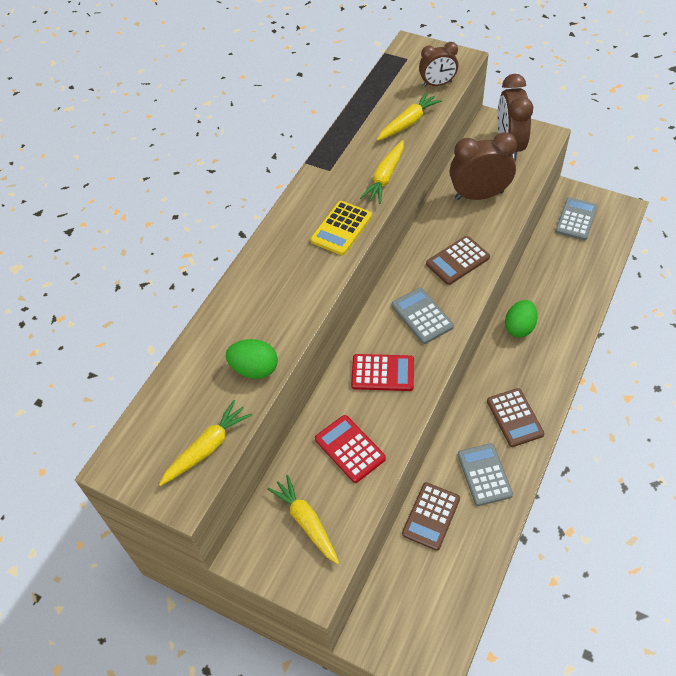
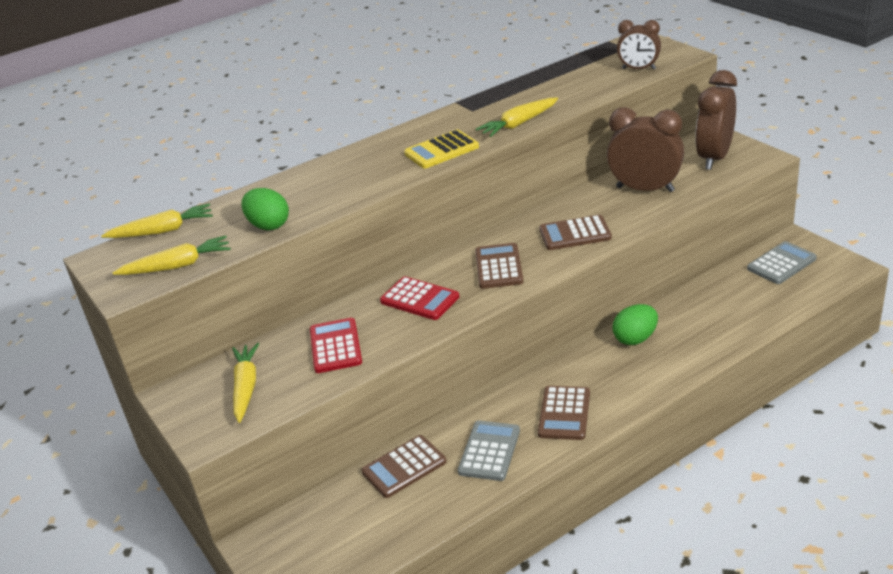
camera: 30 degrees right, 20 degrees down
(408, 123) = (581, 91): yellow carrot -> yellow carrot (162, 231)
(422, 316) = (498, 267): grey calculator -> brown calculator

